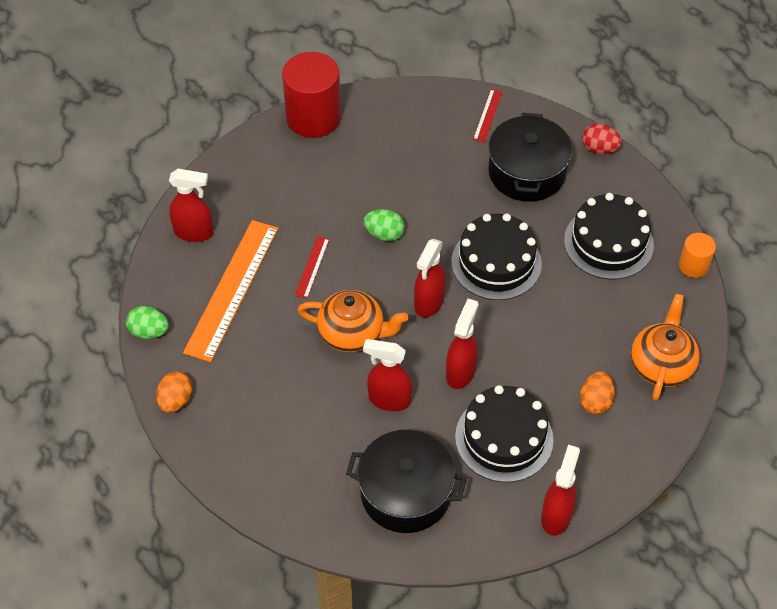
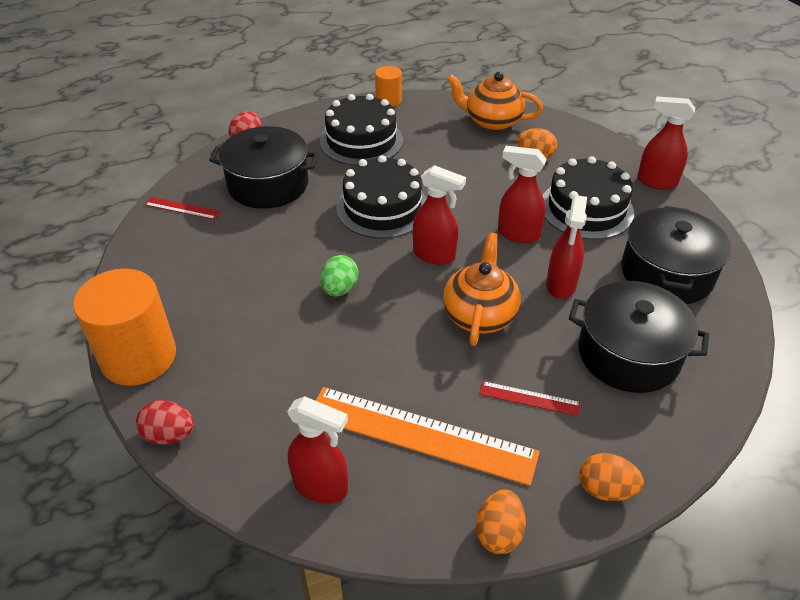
camera: 90 degrees left, 10 degrees down
(149, 331) = (498, 533): green egg -> orange egg
(194, 232) = (321, 486): red spray bottle -> red spray bottle turned 105 degrees clockwise
(242, 146) = (169, 435): none -> red egg
(304, 440) = (628, 354): none -> black pot
(312, 267) = (385, 352): red ruler -> red ruler (529, 399)
(313, 117) = (138, 357): red cylinder -> orange cylinder

